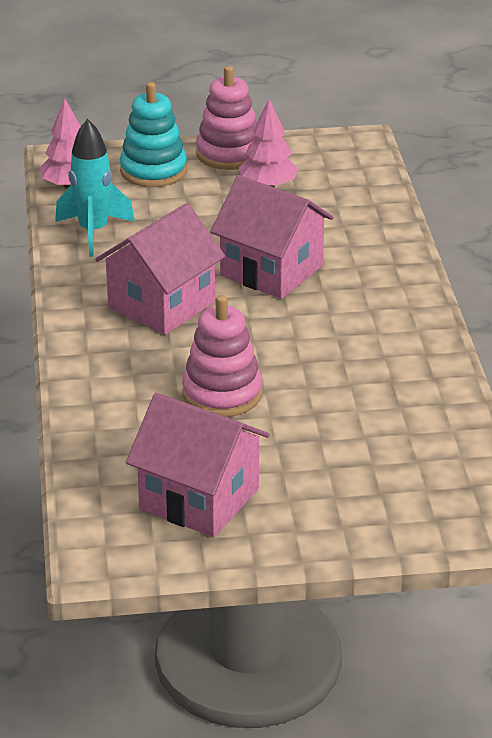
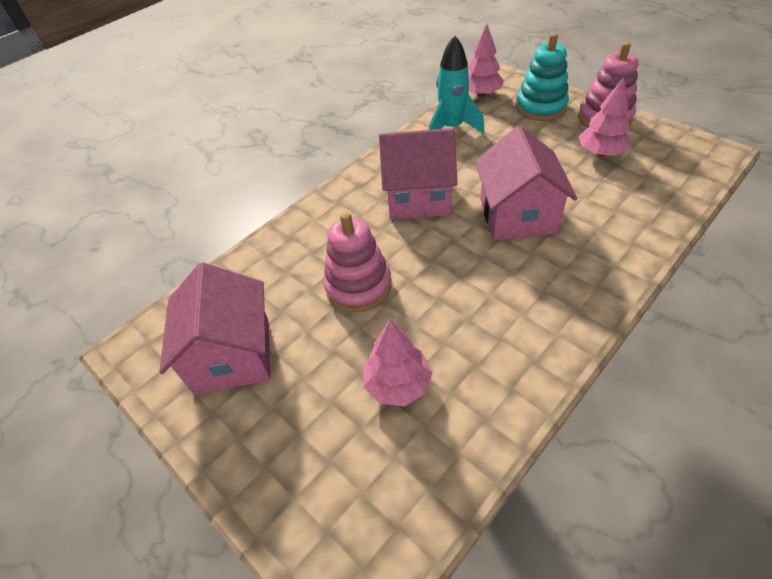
camera: 55 degrees right, 15 degrees up
(356, 425) = (398, 384): none -> pink tree

